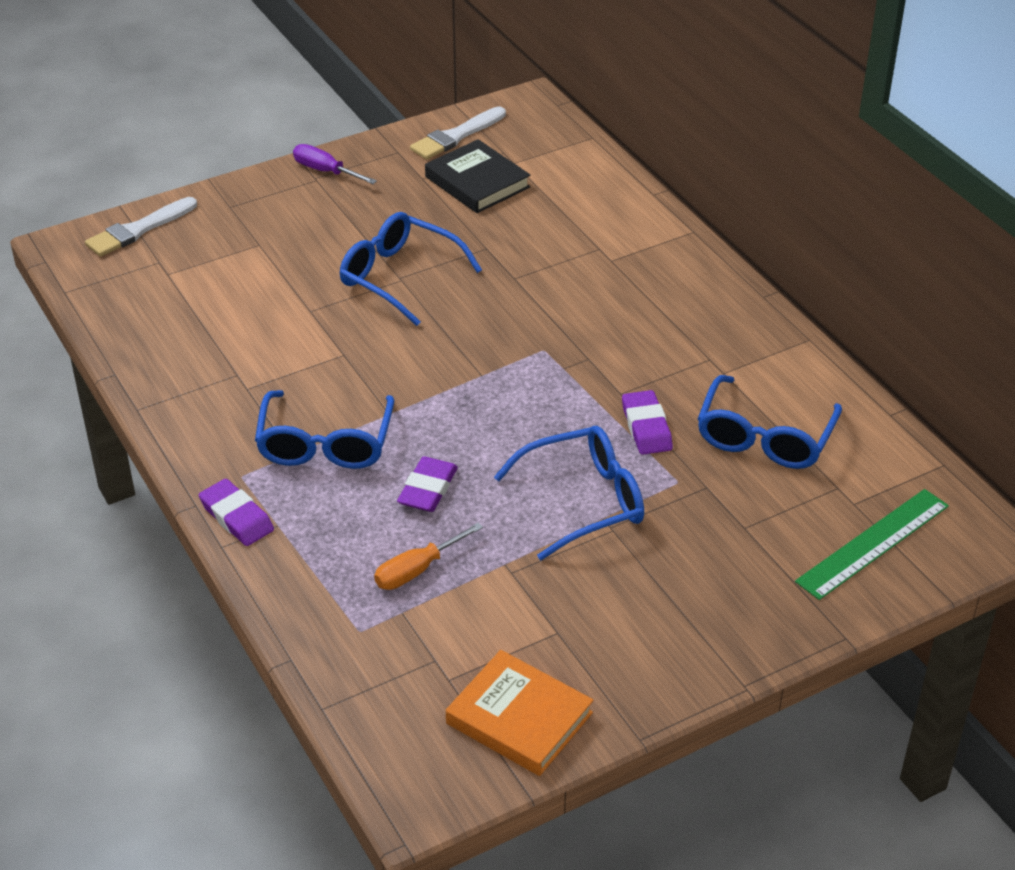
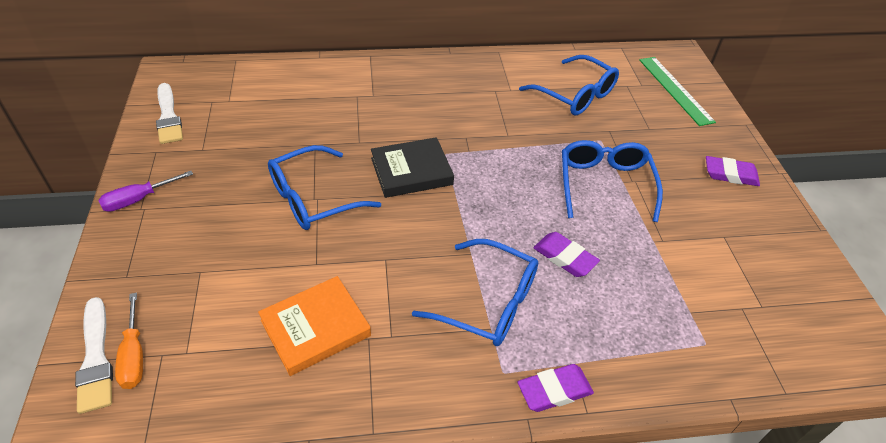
camera: 70 degrees left, 5 degrees up
(417, 570) = (649, 289): orange screwdriver -> orange screwdriver (134, 355)
(477, 182) = (234, 124): black book -> black book (411, 171)
(519, 718) = (801, 280): orange book -> orange book (315, 328)
(646, 427) = (545, 135): purple eraser -> purple eraser (730, 174)

